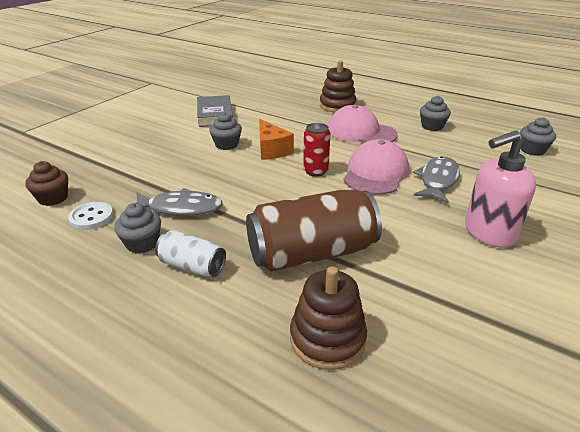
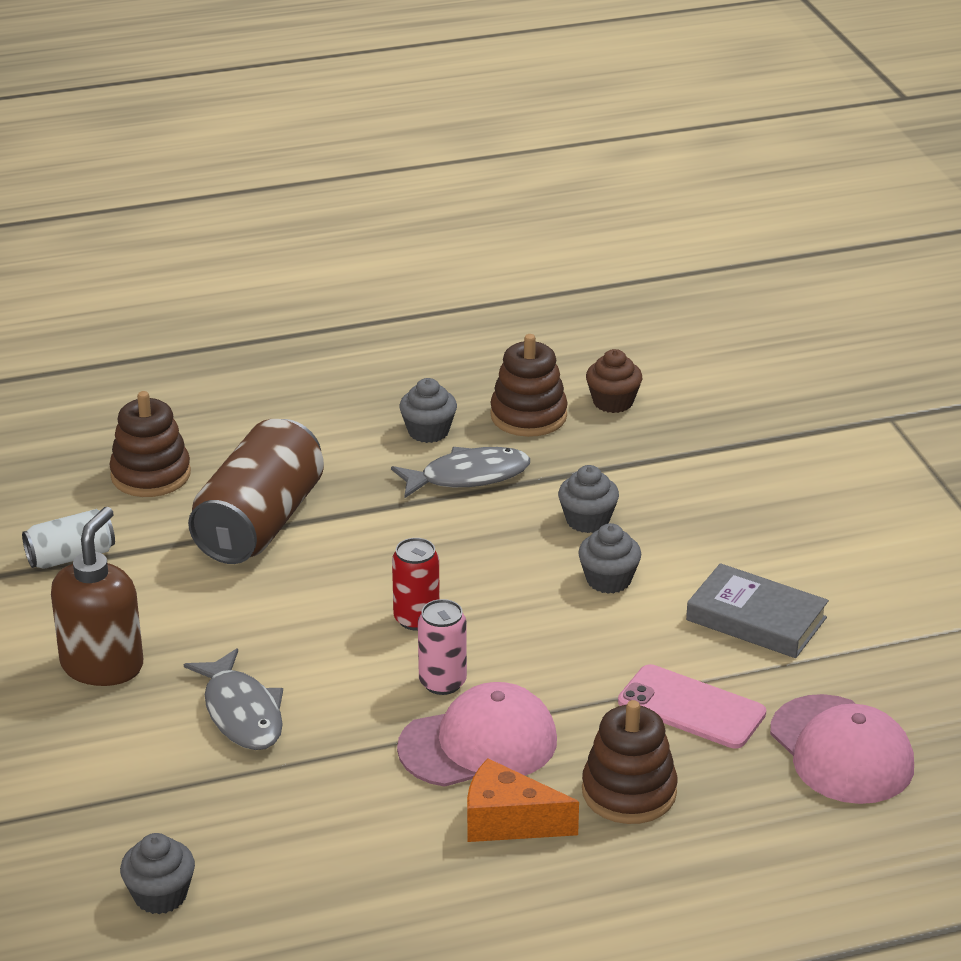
camera: 130 degrees right, 0 degrees up
(91, 217) = (528, 416): white button -> brown stacking toy
(180, 208) = (468, 476): grey fish -> grey fish turned 150 degrees counterclockwise
(192, 266) = (346, 447): white can -> white can (71, 556)
(271, 150) = (535, 614): orange cheese -> orange cheese (508, 822)
(281, 110) = (691, 707): none -> pink phone
(343, 150) = (442, 682): none -> pink can
(375, 173) = (338, 670): pink cap -> pink cap (841, 750)
(432, 126) = (388, 848): grey cupcake -> grey cupcake (587, 520)
(489, 233) = (102, 665): pink soap dispenser -> brown soap dispenser

